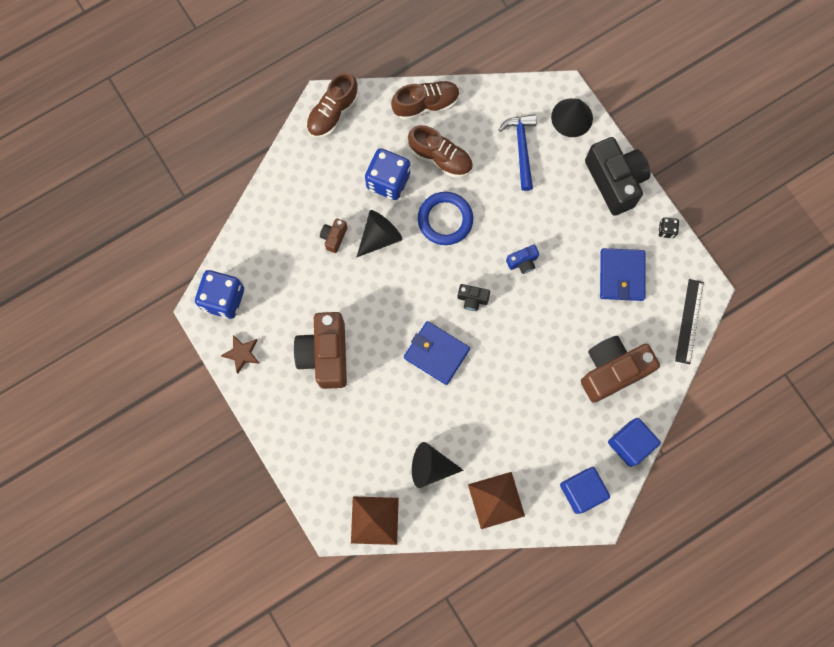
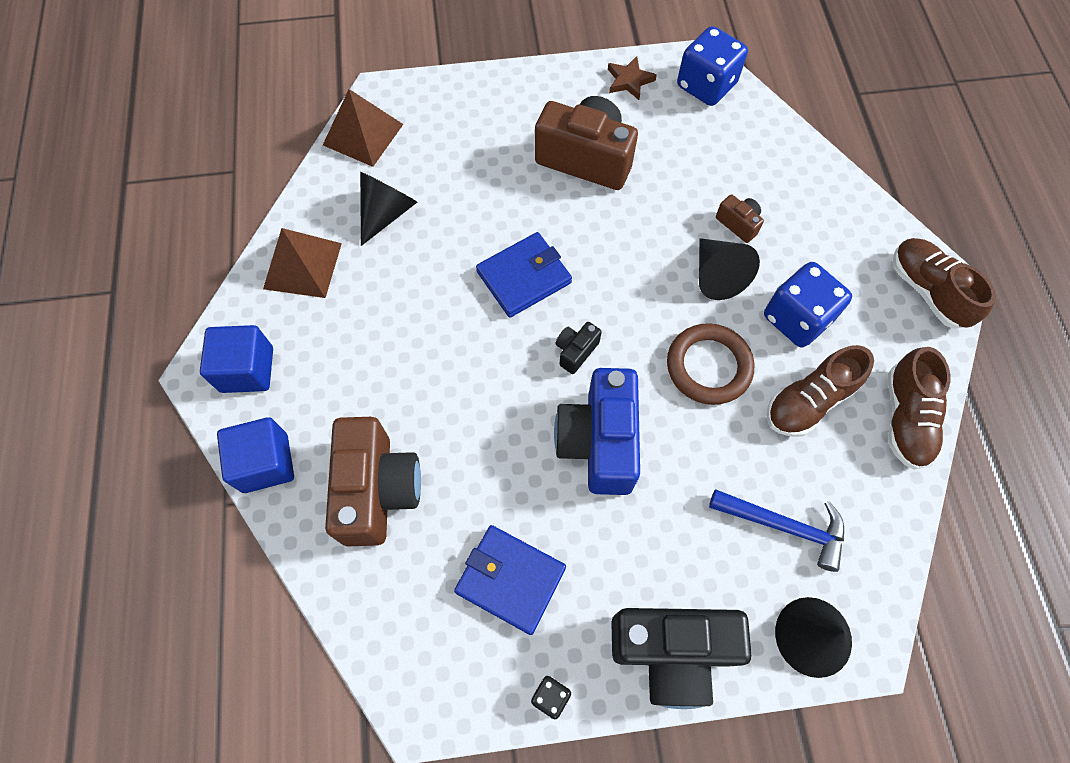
camera: 115 degrees right, 10 degrees down
(445, 220) = (708, 366): blue ring -> brown ring
(522, 262) = (599, 442): blue camera -> blue camera, size x2.23
(689, 321) = (385, 651): black ruler -> none

